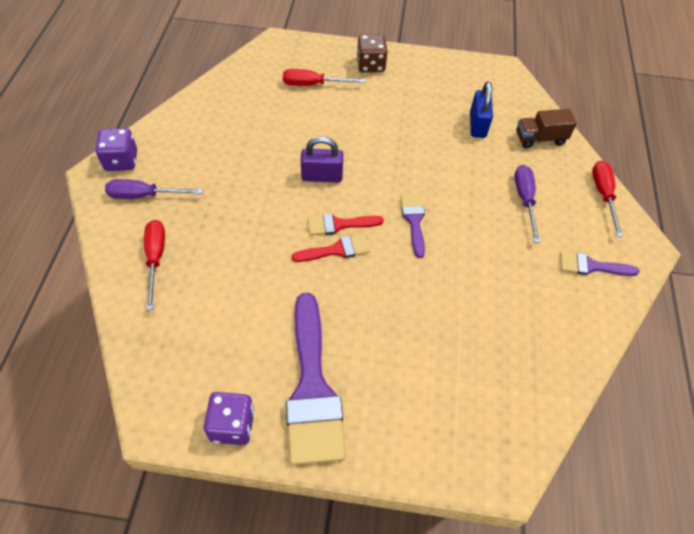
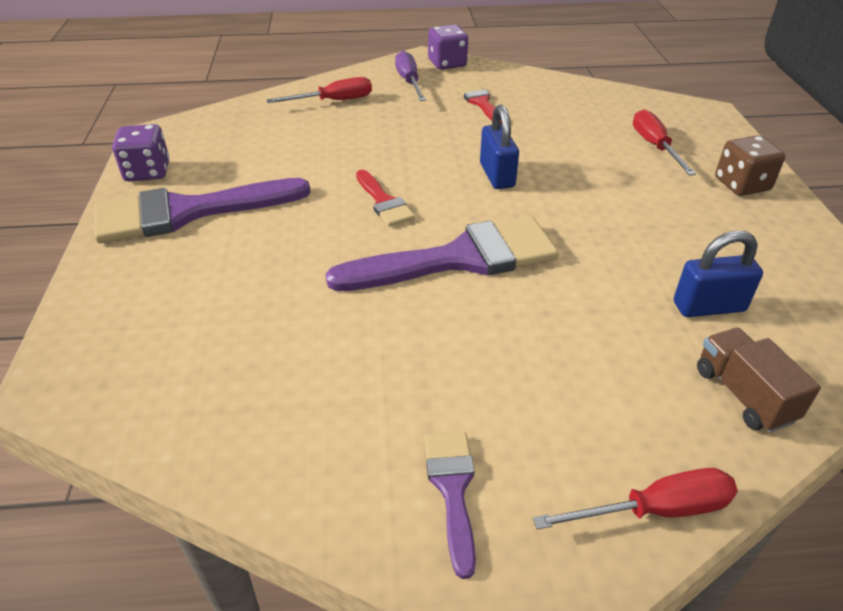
camera: 80 degrees right, 15 degrees down
(322, 176) = (497, 175): purple padlock -> blue padlock
(339, 224) = (424, 198): red brush -> red brush (481, 103)
(414, 221) = (460, 258): purple brush -> purple brush, size x2.03
(524, 200) = (568, 380): purple screwdriver -> none

